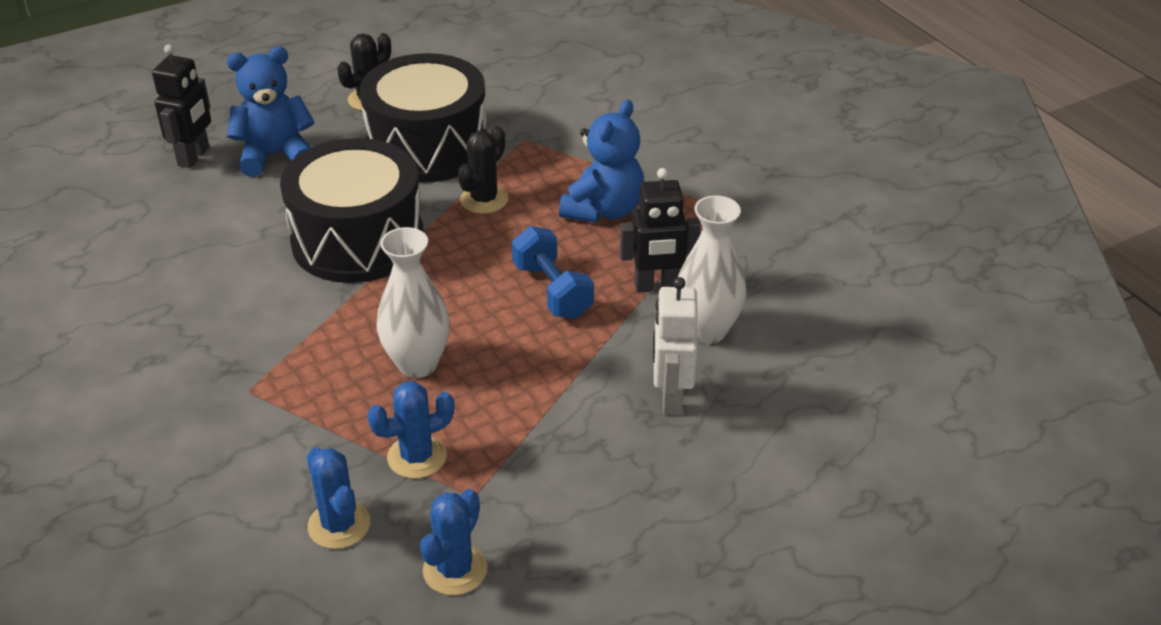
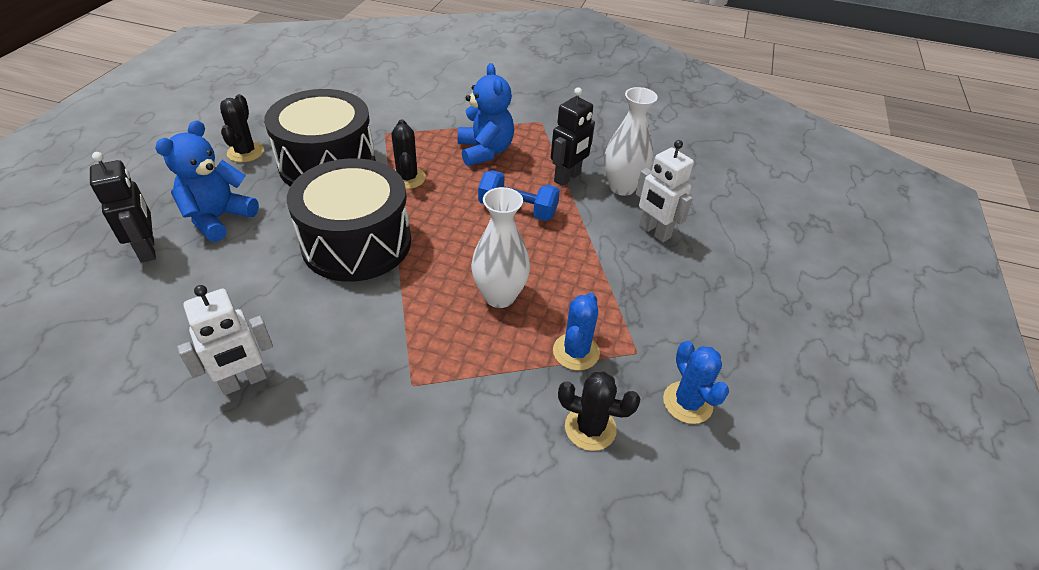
camera: 45 degrees left, 5 degrees up
(138, 308) = (244, 382): none -> white robot
(339, 525) = (590, 428): blue cactus -> black cactus

